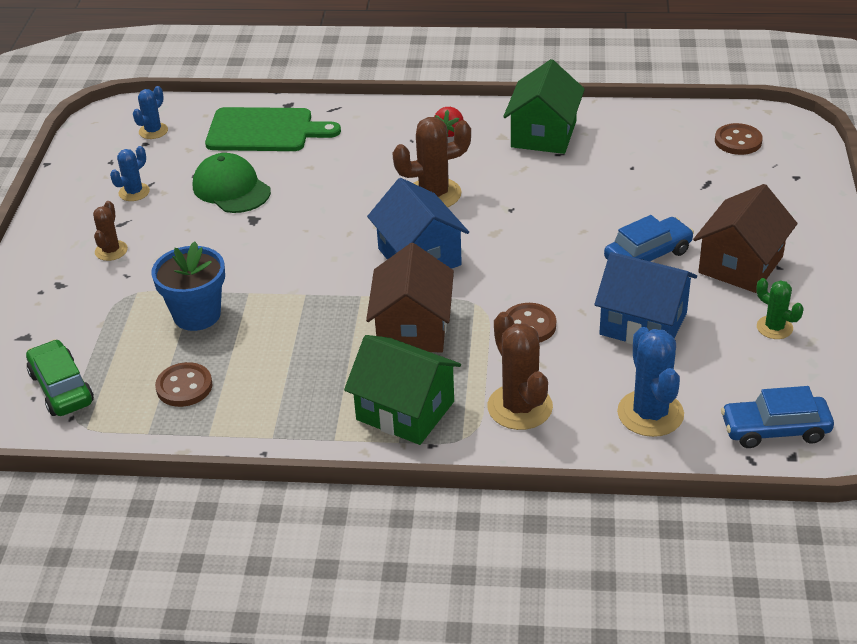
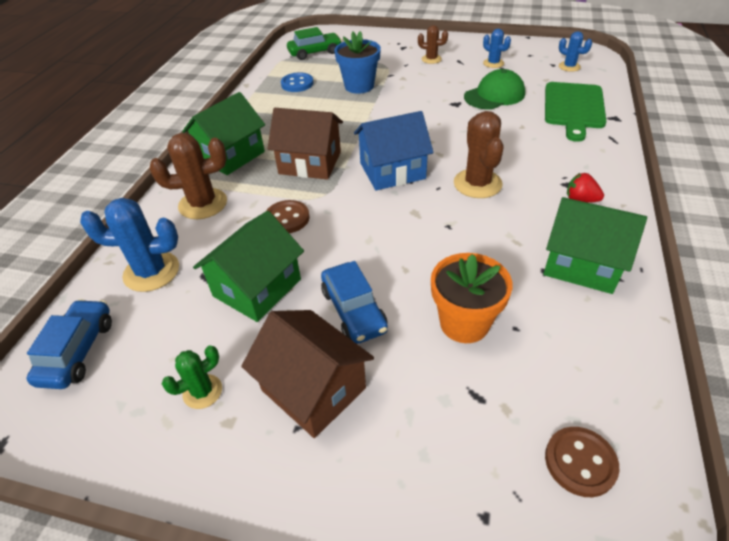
camera: 100 degrees right, 5 degrees up
(184, 386) = (297, 84): brown button -> blue button
(637, 193) = (464, 323): none -> orange flower pot
(643, 324) = (257, 288): blue house -> green house

